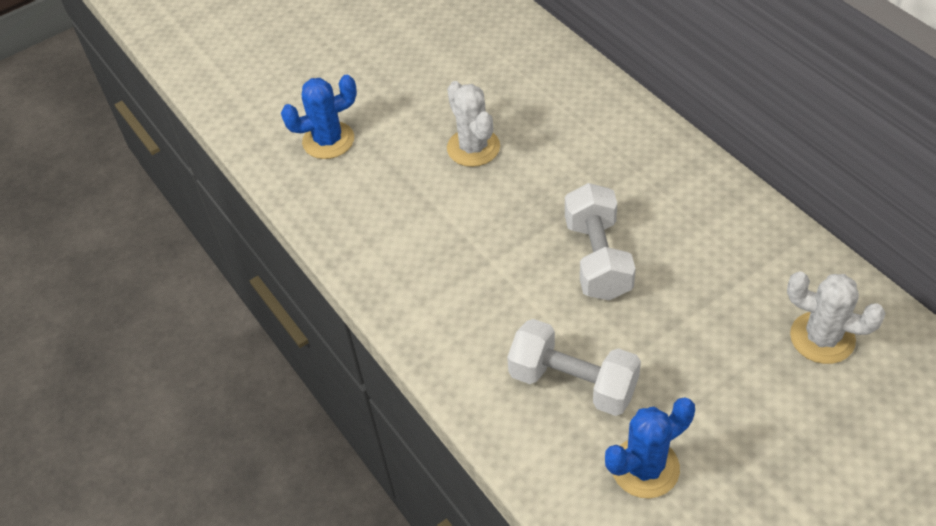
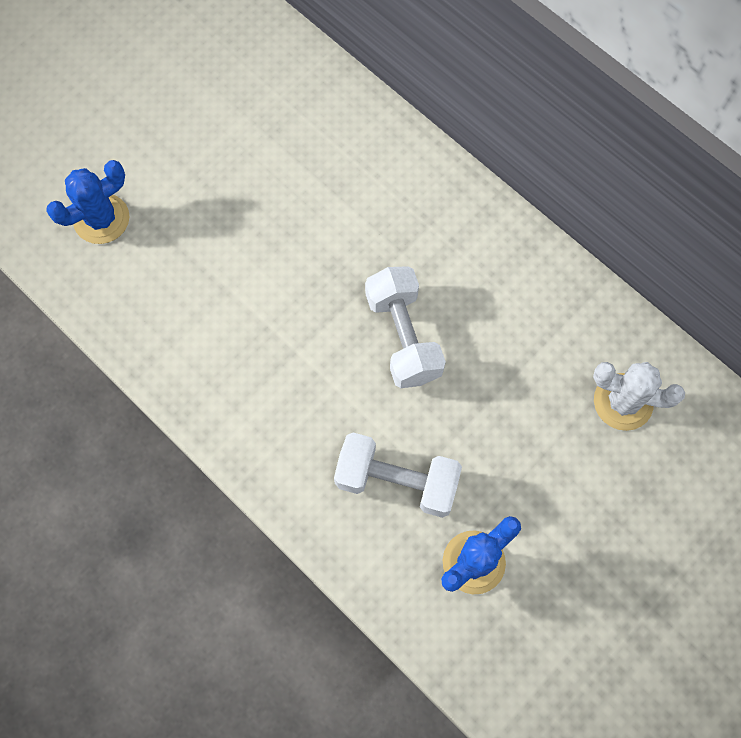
camera: 15 degrees left, 20 degrees up
(473, 147) = (258, 213): white cactus -> none

